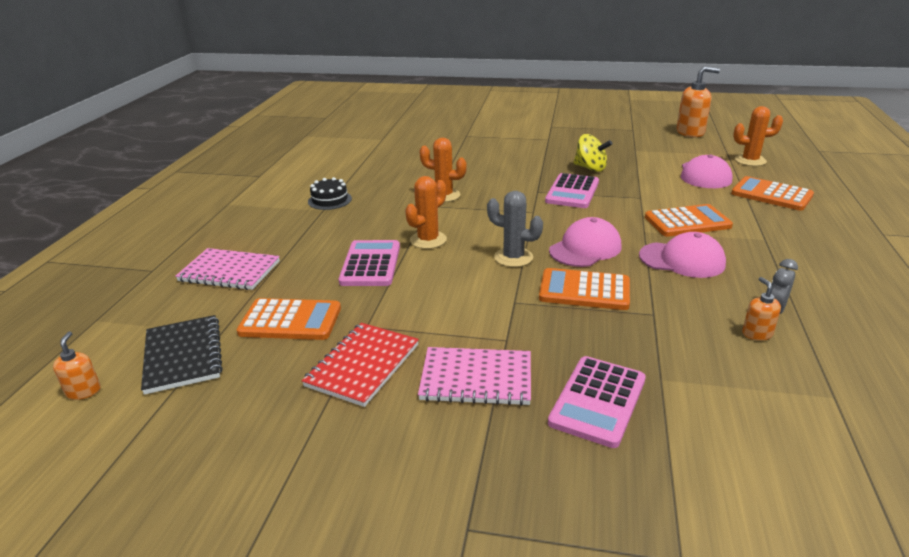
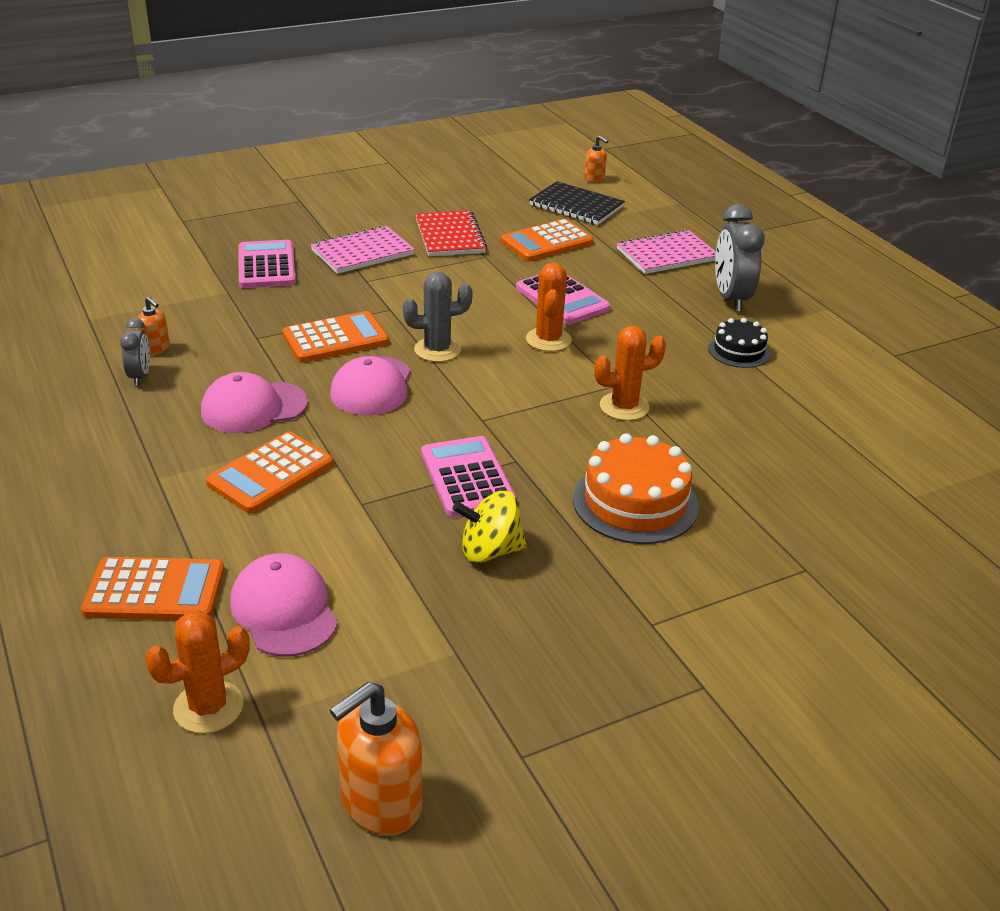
camera: 140 degrees right, 5 degrees up
(265, 227) = (731, 298): none -> grey clock
(501, 165) = (635, 502): none -> orange cake

